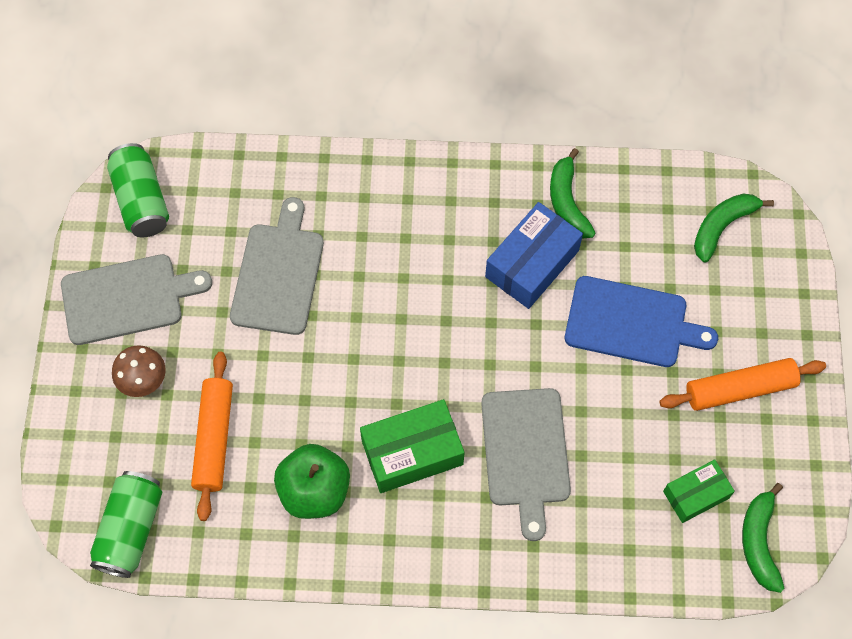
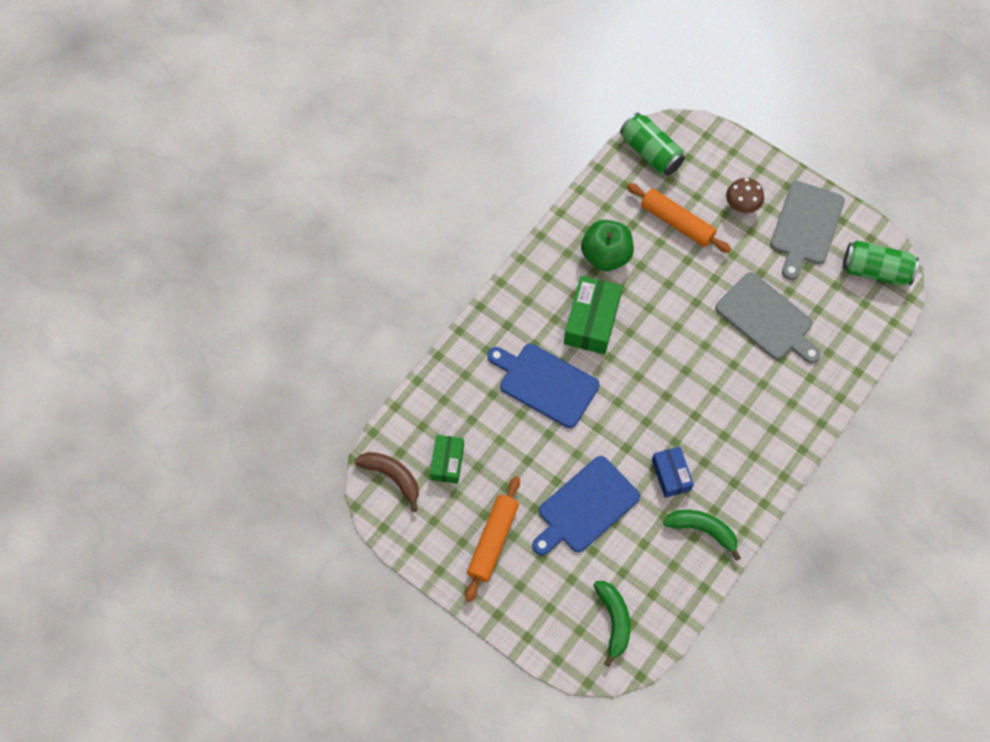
camera: 125 degrees right, 0 degrees up
(525, 453) = (545, 383): grey cutting board -> blue cutting board
(532, 264) = (671, 475): blue box -> blue box, size x0.62
(759, 542) = (392, 477): green banana -> brown banana

